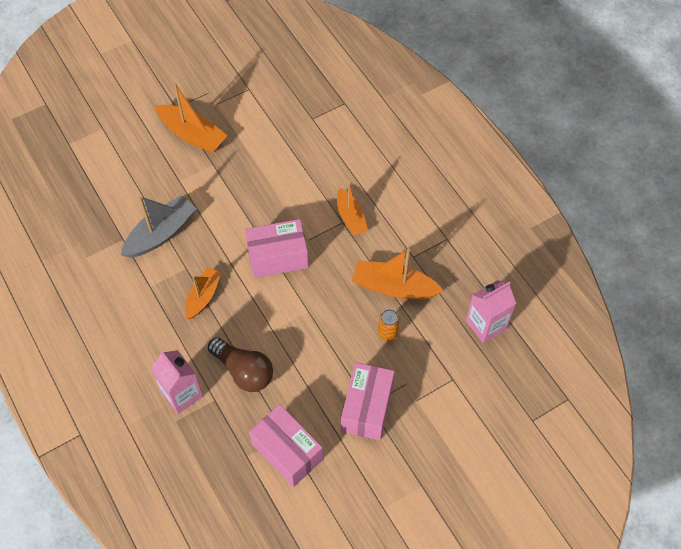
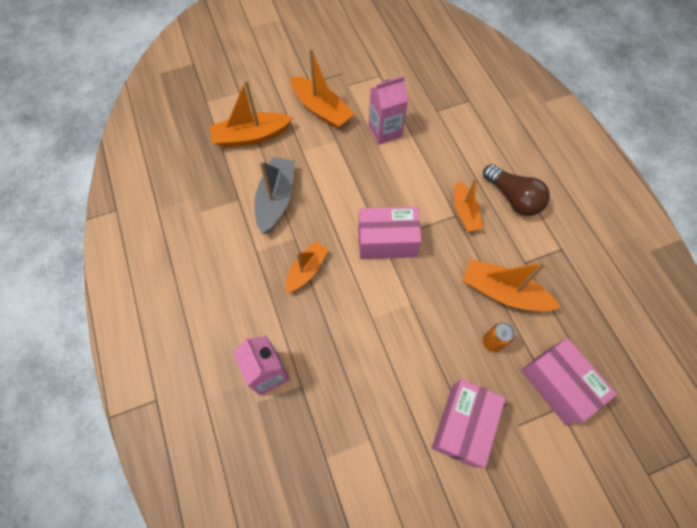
camera: 10 degrees right, 5 degrees up
(123, 173) = (251, 136): none -> orange boat
(161, 233) = (276, 199): grey boat -> grey boat turned 45 degrees counterclockwise
(244, 371) = (336, 358): brown light bulb -> brown light bulb (513, 198)
(287, 451) = (370, 462): pink box -> pink box (557, 385)
(486, 325) = (599, 350): pink carton -> pink carton (385, 131)

